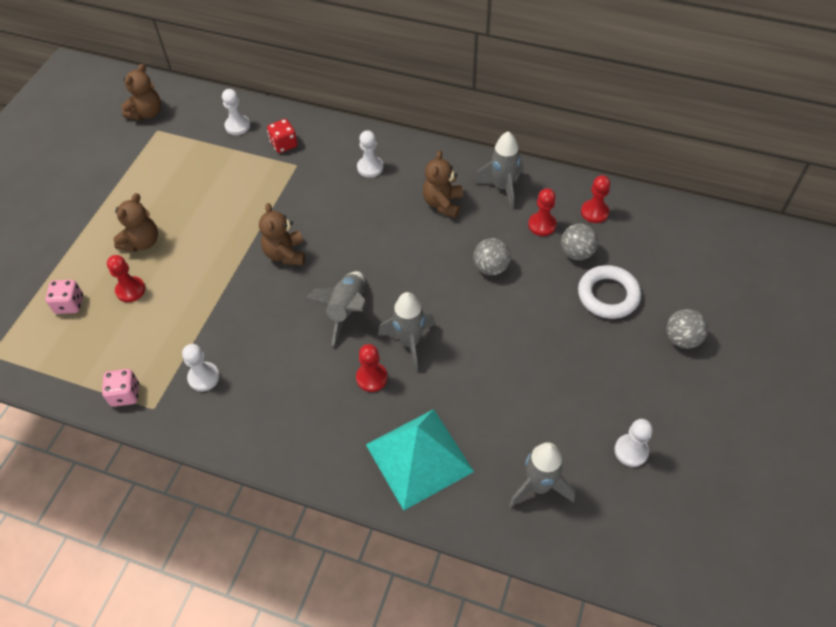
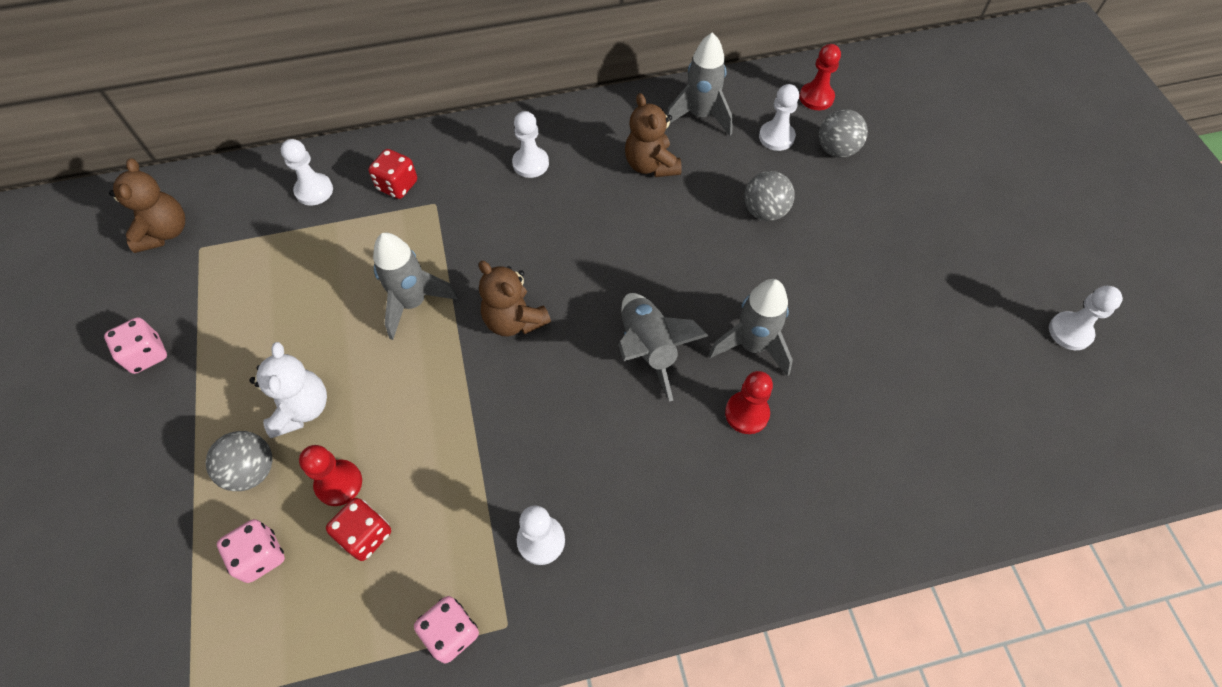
camera: 35 degrees left, 5 degrees up
(92, 175) = (147, 355): none -> pink dice
(123, 323) = (365, 535): none -> red dice
(142, 242) = (301, 409): brown teddy bear -> white teddy bear
(419, 457) = (879, 475): turquoise pyramid -> none
(538, 486) = (1022, 427): grey rocket -> grey rocket (413, 303)
(542, 225) = (776, 137): red pawn -> white pawn
(608, 295) = (905, 179): white ring -> none
(682, 339) = (1010, 187): grey ball -> grey ball (252, 470)

